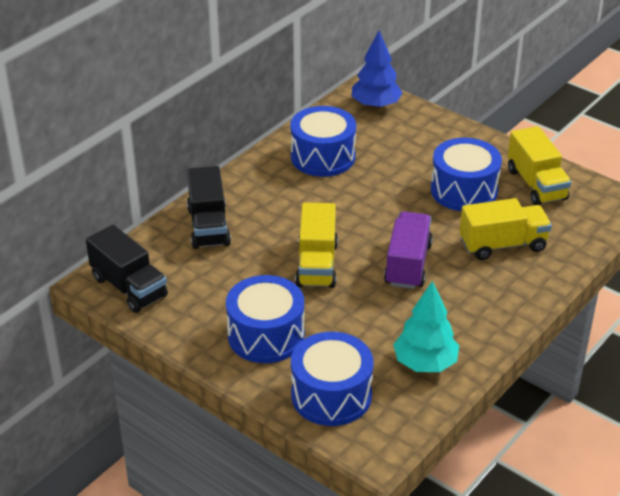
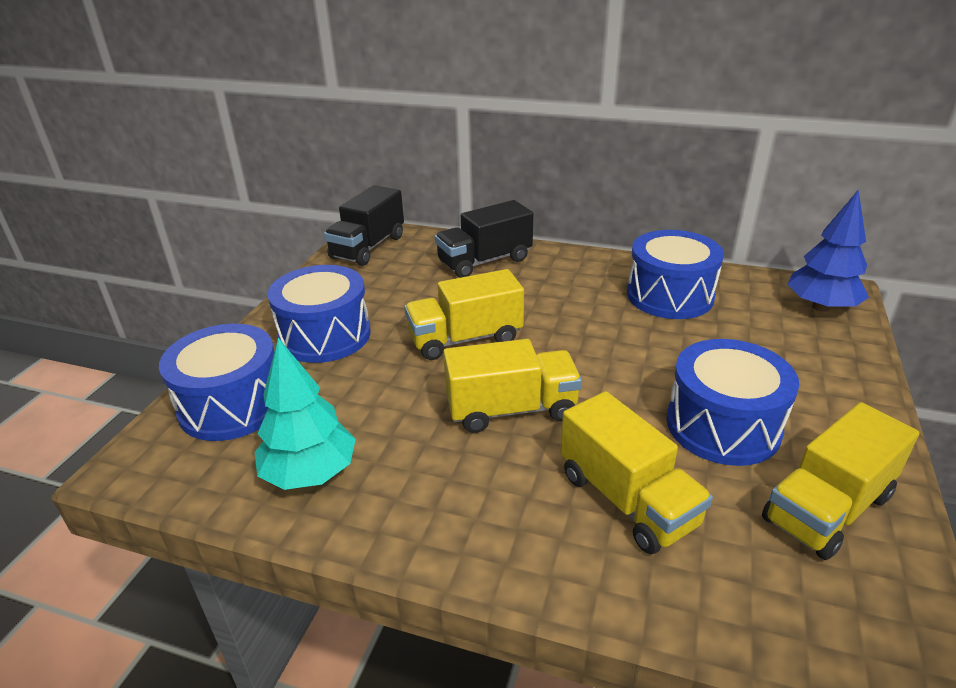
camera: 70 degrees right, 5 degrees down
(408, 264) = (511, 409): purple truck -> yellow truck

